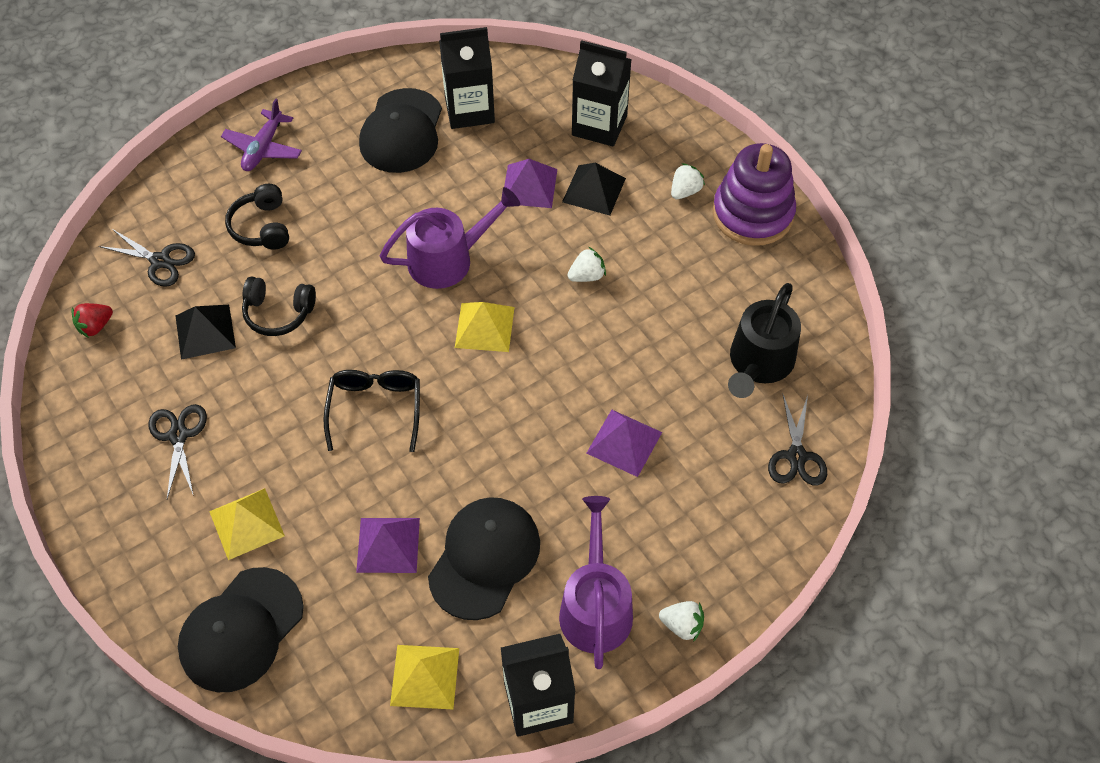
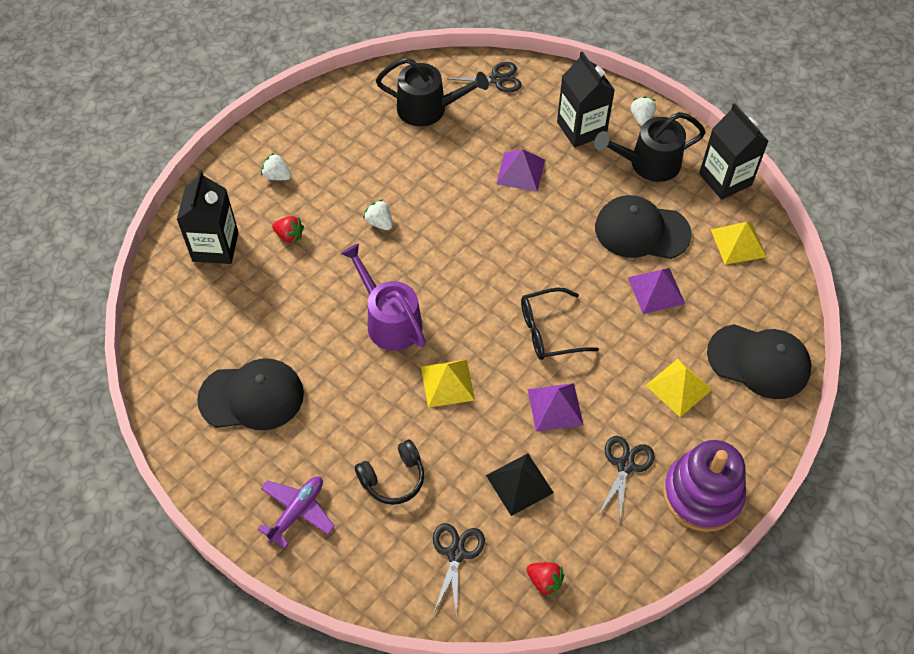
camera: 105 degrees left, 0 degrees up
(178, 435) = (625, 465): black scissors -> black scissors turned 135 degrees clockwise
(263, 148) = (297, 512): purple plane -> purple plane turned 60 degrees counterclockwise
(278, 313) = (482, 432): black headphones -> none
(469, 110) = (214, 348): black carton -> black carton (581, 129)
(484, 327) = (449, 278): yellow pyramid -> yellow pyramid (447, 383)
(529, 186) = (296, 282): purple pyramid -> purple pyramid (555, 407)
(594, 190) = (289, 236): black pyramid -> red strawberry
(595, 607) = (649, 163): purple watering can -> black watering can
(752, 214) = (290, 131): purple stacking toy -> purple stacking toy (702, 494)

